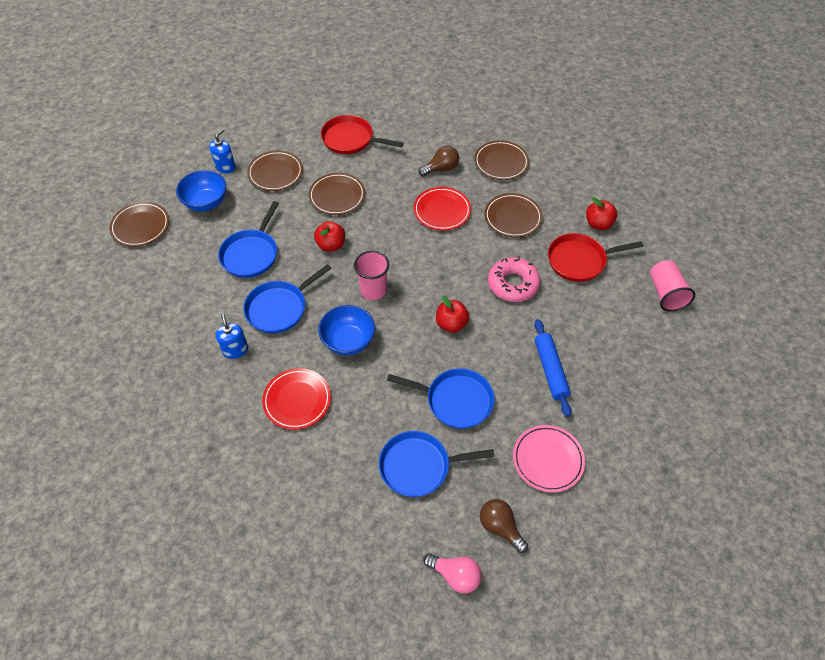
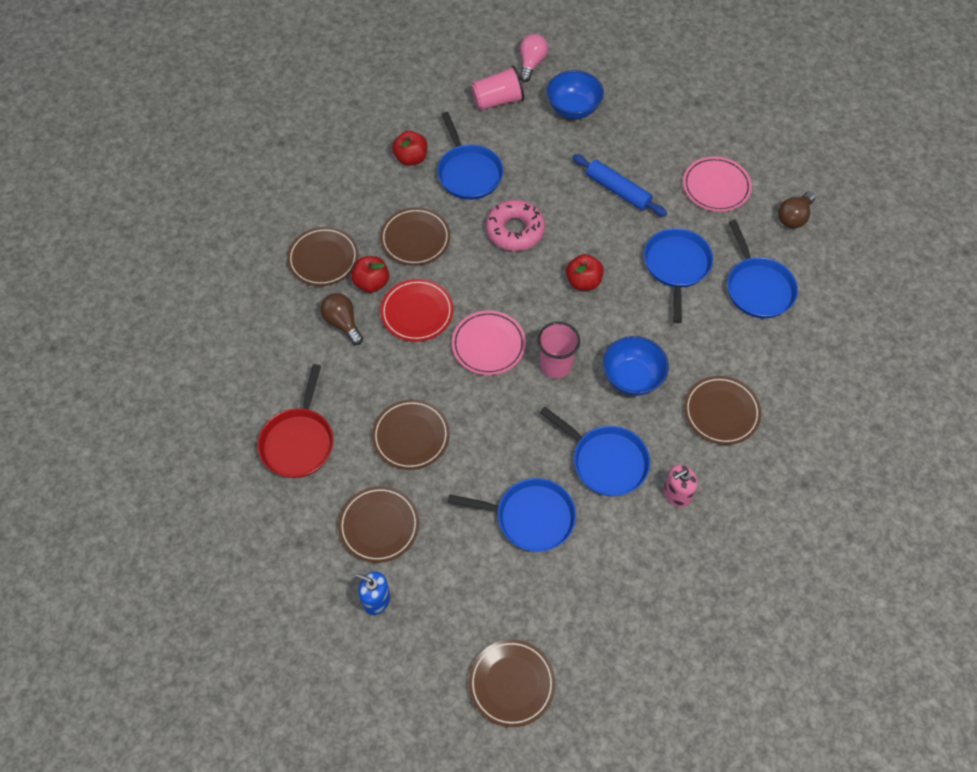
camera: 100 degrees left, 5 degrees up
(206, 202) = (450, 605): blue bowl -> blue bowl (573, 108)
(235, 350) = (677, 494): blue soap dispenser -> pink soap dispenser
(297, 400) = (721, 412): red plate -> brown plate
(331, 245) = (496, 425): red apple -> red apple (371, 283)
(402, 250) = (488, 345): none -> pink plate
(455, 575) = (849, 246): pink light bulb -> pink light bulb (531, 63)
(550, 370) = (618, 190): blue rolling pin -> blue rolling pin turned 60 degrees clockwise
(579, 260) = (468, 173): red pan -> blue pan

